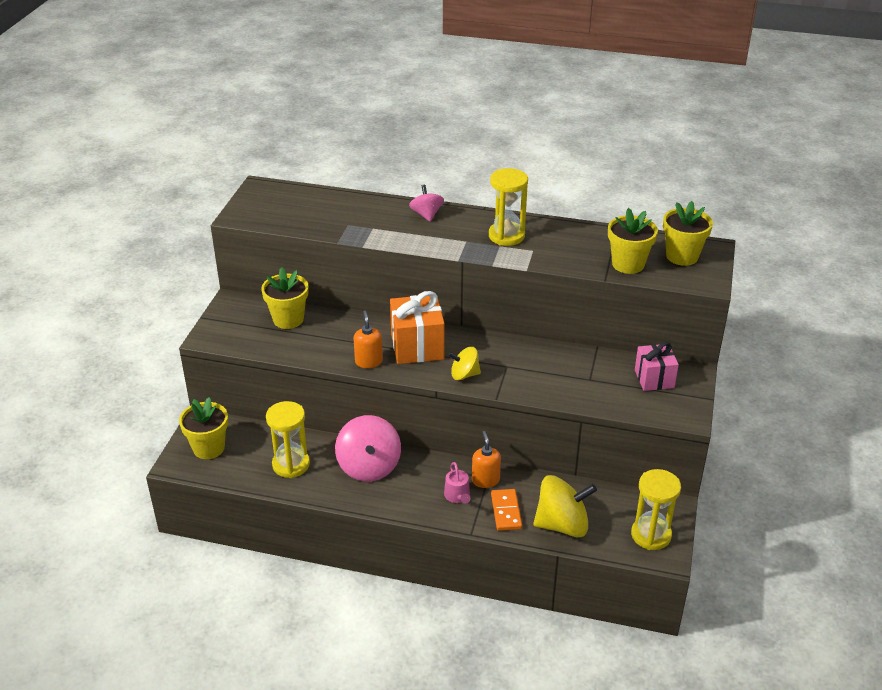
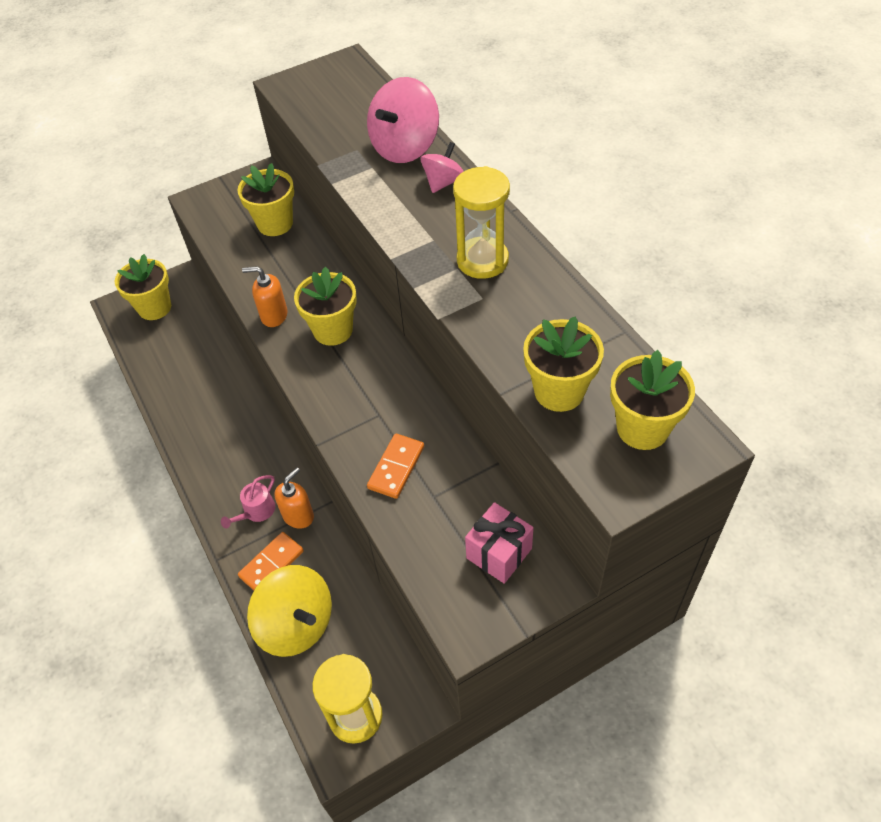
camera: 50 degrees right, 15 degrees up
(291, 464) = (184, 370): yellow hourglass -> none
(368, 361) = (274, 315): orange soap dispenser -> orange soap dispenser turned 120 degrees counterclockwise
(369, 466) = (232, 420): pink spinning top -> pink spinning top (405, 147)
(417, 347) = (333, 330): orange gift -> yellow flower pot
(464, 374) = (328, 393): yellow spinning top -> none
(553, 380) = (396, 467): none -> orange domino

